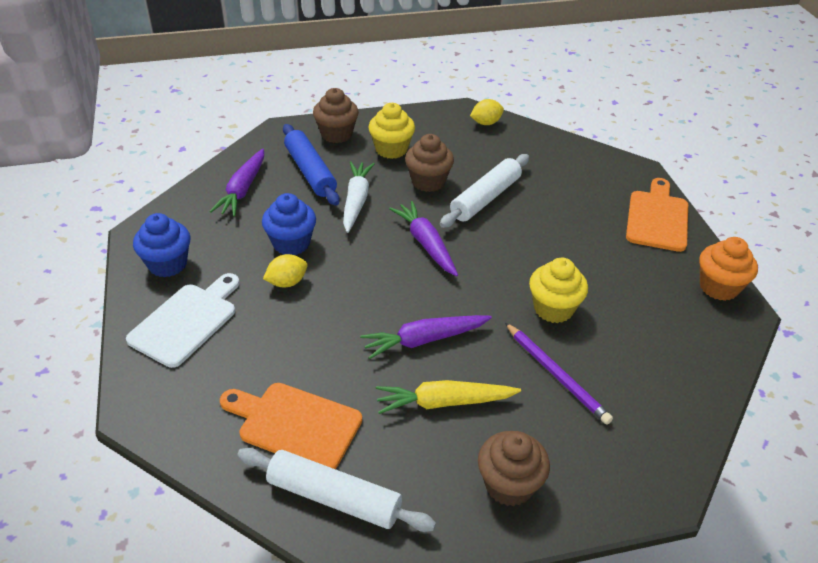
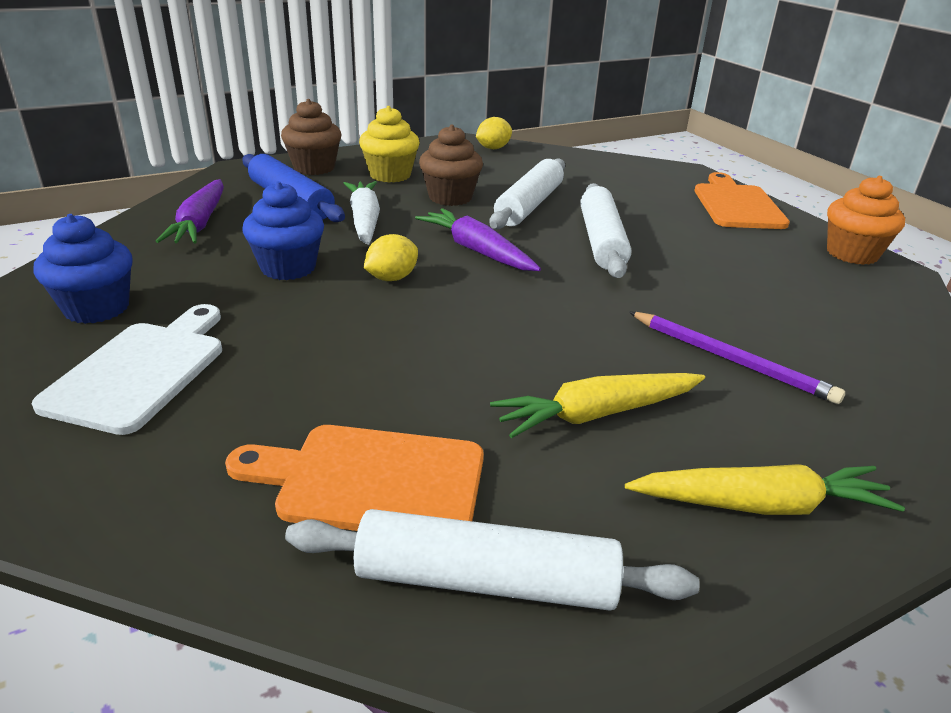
camera: 15 degrees left, 10 degrees down
(287, 282) = (296, 308): yellow lemon -> yellow lemon (392, 278)
(424, 340) = (528, 346): purple carrot -> none
(509, 485) = (760, 505): brown cupcake -> yellow carrot
(523, 246) = (601, 241): none -> white rolling pin
(553, 309) = (678, 294): yellow cupcake -> none

